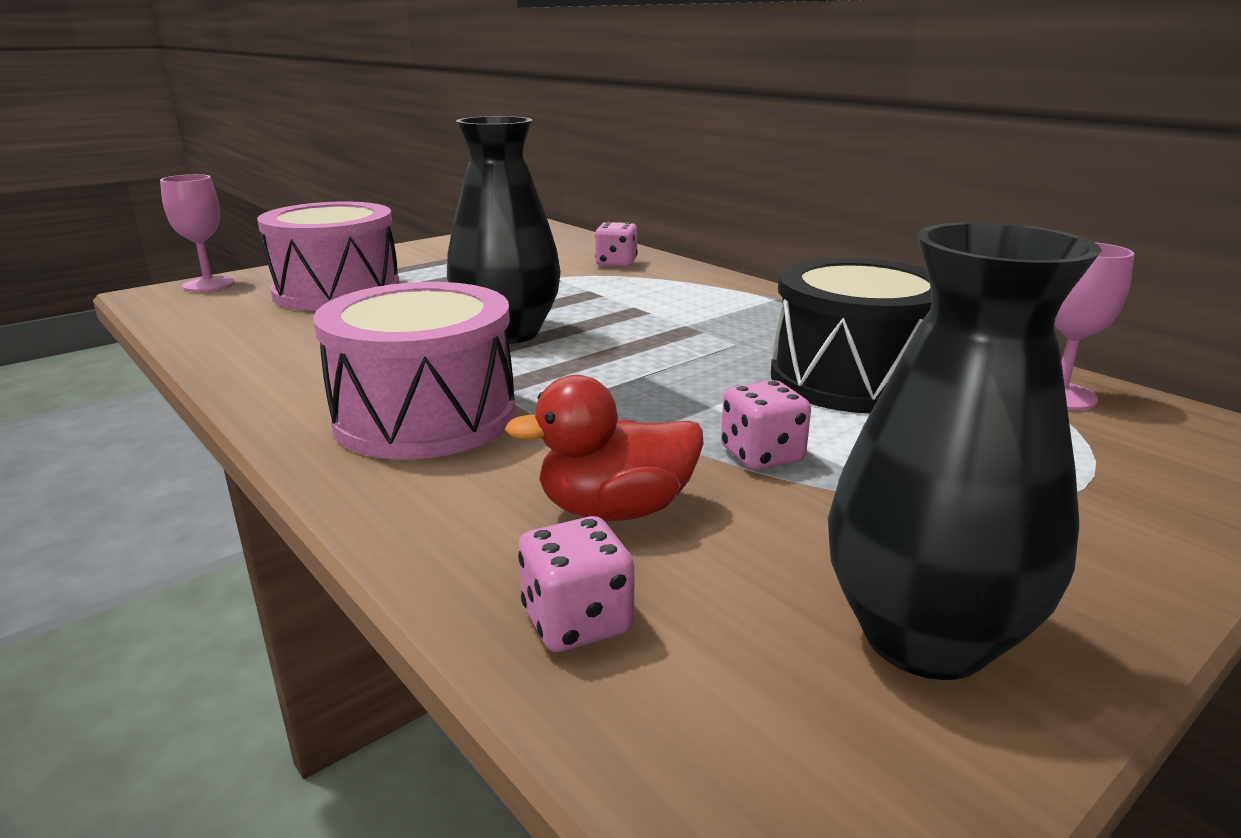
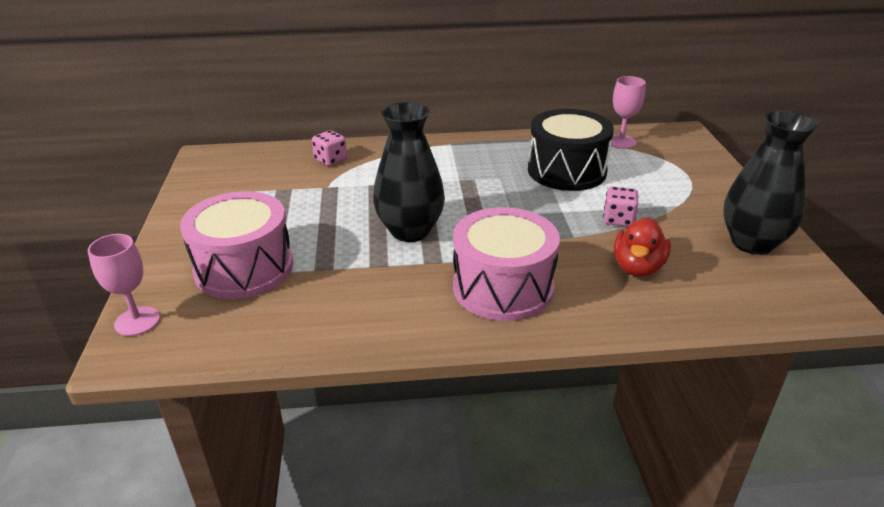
camera: 55 degrees left, 10 degrees up
(577, 621) = (708, 301): pink dice -> none

